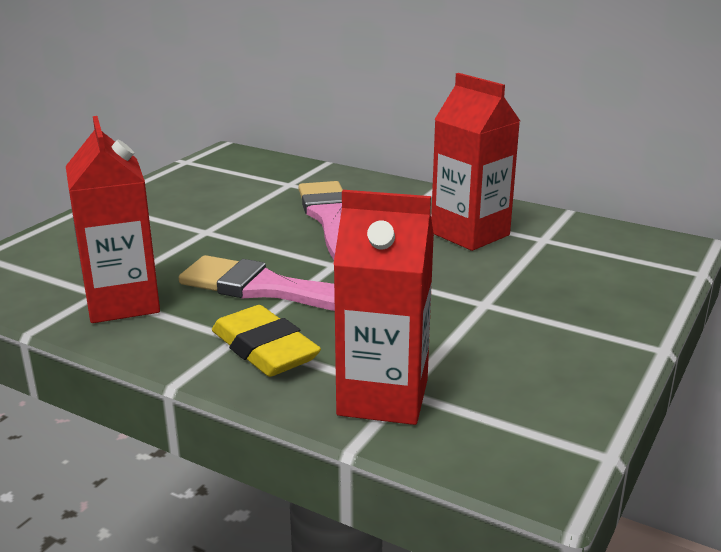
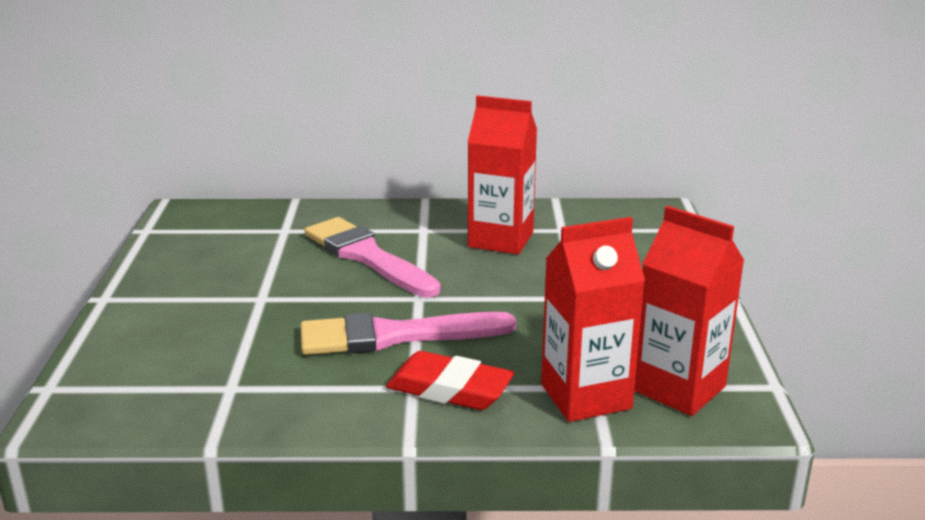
camera: 30 degrees left, 0 degrees up
(122, 303) = (269, 389): red carton -> red carton (679, 388)
(265, 349) = (449, 389): yellow eraser -> red eraser

